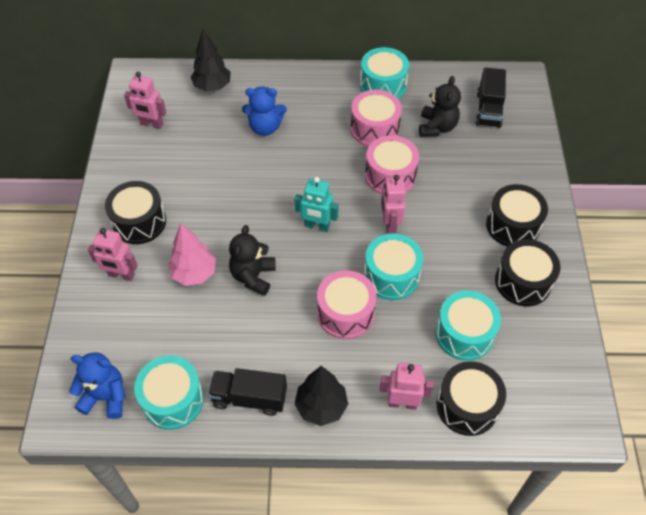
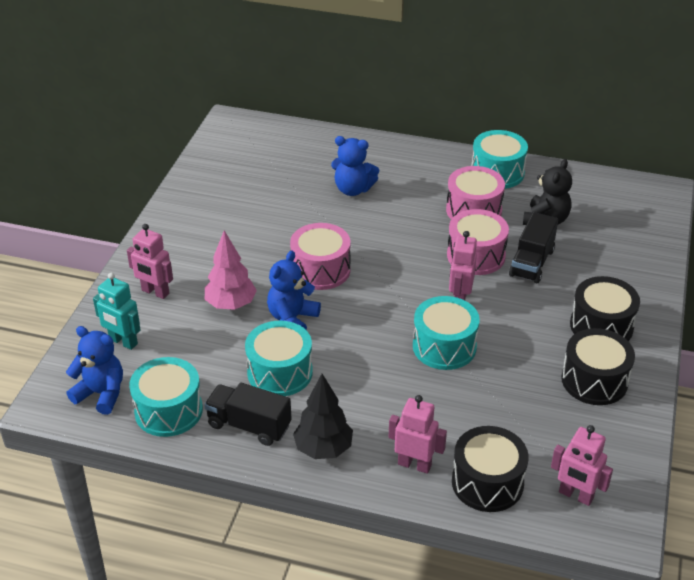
camera: 15 degrees right, 15 degrees down
(139, 222) = (190, 250): black drum -> none
(151, 124) = (234, 167): pink robot -> pink robot (575, 495)
(212, 87) = (309, 145): black tree -> none
(253, 276) = (292, 319): black teddy bear -> blue teddy bear
(317, 226) = (377, 287): turquoise robot -> turquoise robot (123, 342)
(345, 313) = (381, 371): pink drum -> pink drum (320, 270)
(464, 334) = (508, 415): turquoise drum -> turquoise drum (280, 372)
(488, 110) = (611, 214): black truck -> black truck (531, 263)

